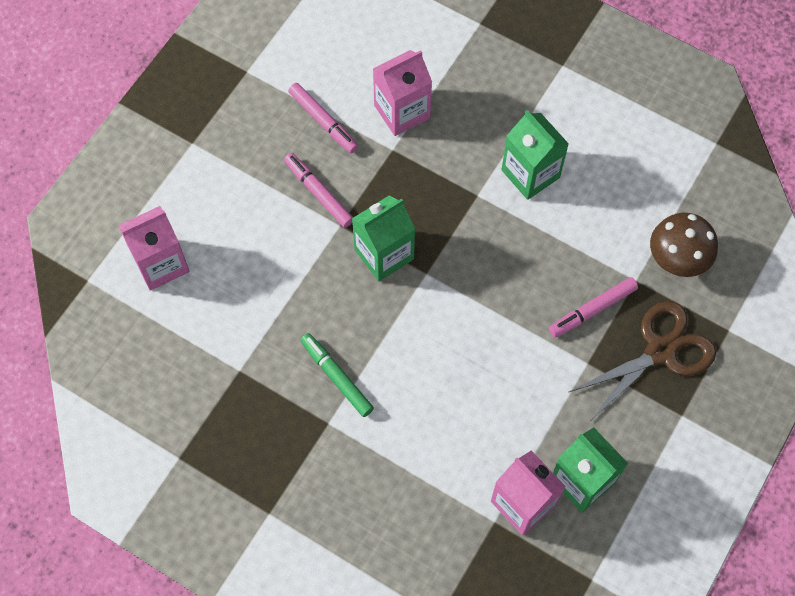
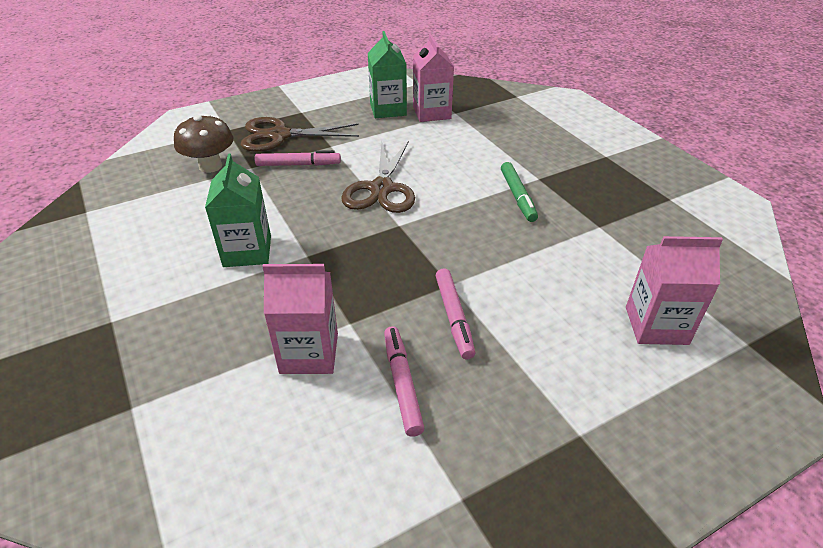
camera: 150 degrees left, 25 degrees down
(384, 254) = (425, 249): green carton -> none
(478, 317) = (381, 189): none -> brown scissors

